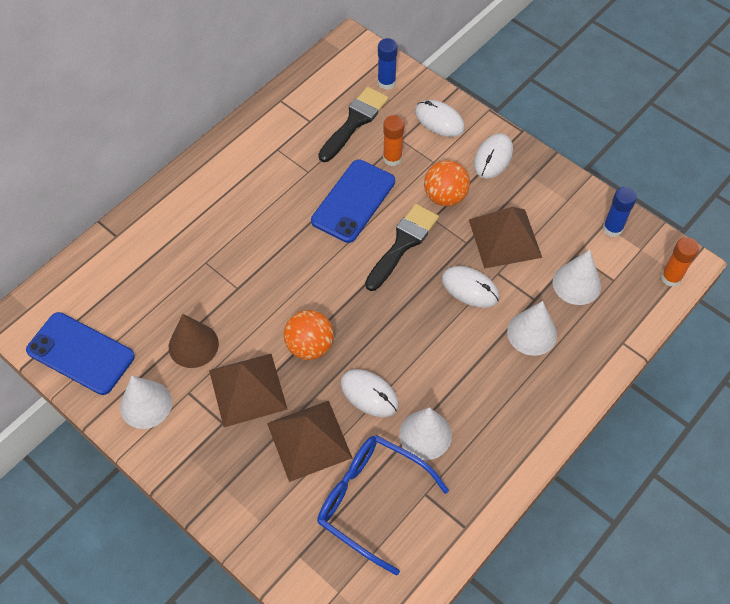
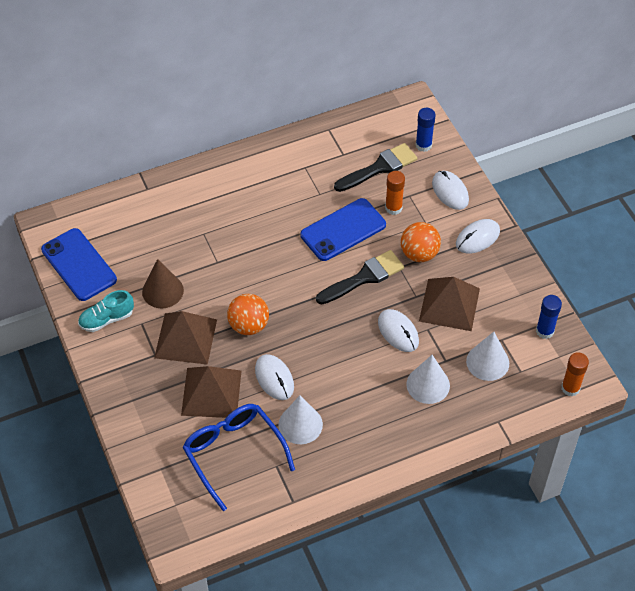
camera: 25 degrees right, 5 degrees down
(146, 404) = (107, 319): white cone -> turquoise shoe

